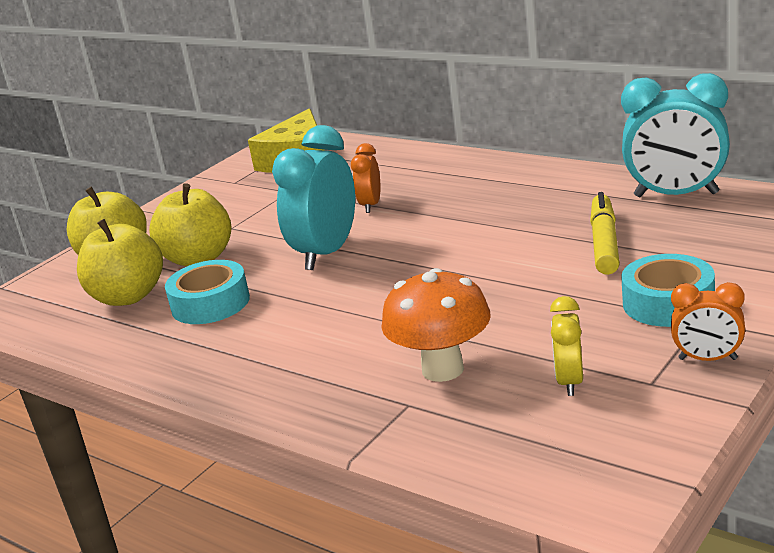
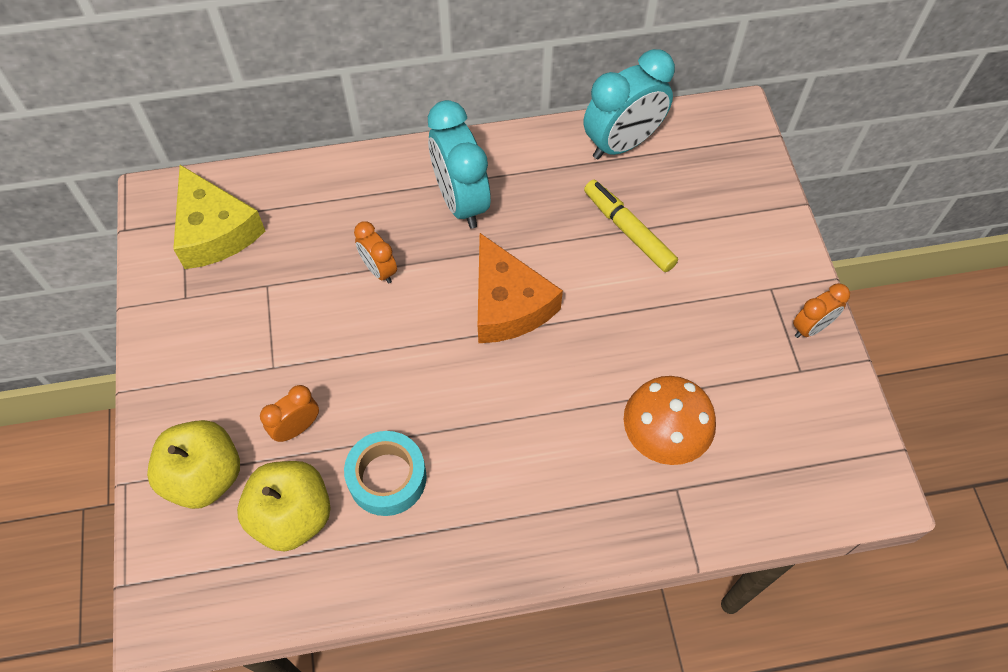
camera: 50 degrees left, 35 degrees up
(198, 258) = (297, 428): yellow apple -> orange clock
(326, 253) = (415, 356): turquoise clock -> turquoise clock (460, 201)
(436, 250) = (508, 304): none -> orange cheese
(569, 382) = (754, 400): yellow clock -> none
(668, 303) = (736, 281): turquoise tape -> none

